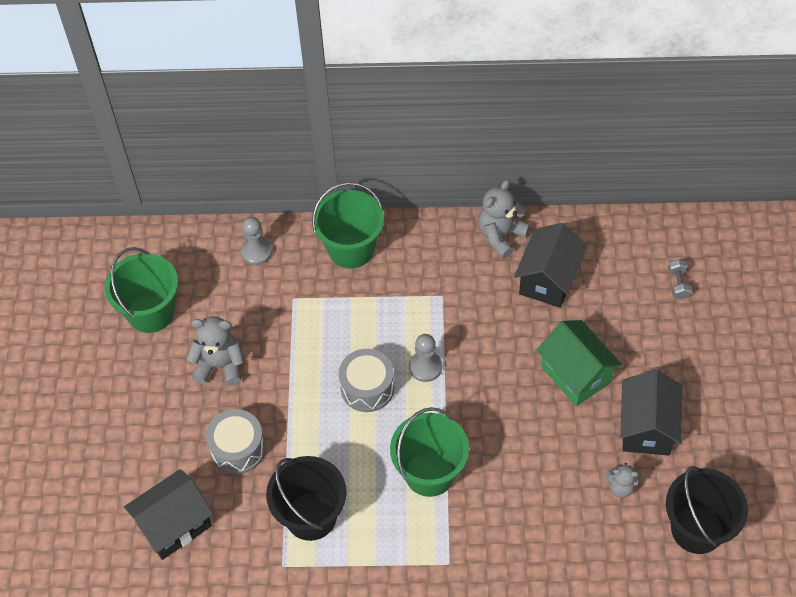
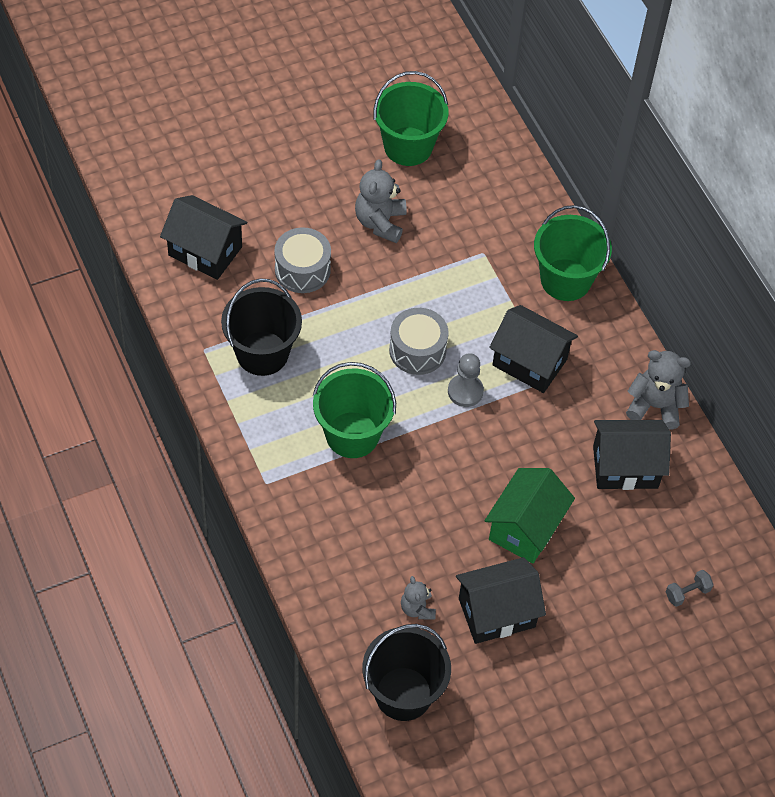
camera: 60 degrees right, 0 degrees up
(220, 365) = (380, 222): grey teddy bear -> grey teddy bear turned 150 degrees counterclockwise
(256, 251) = (519, 203): grey pawn -> none
(419, 307) = (529, 362): none -> black house

